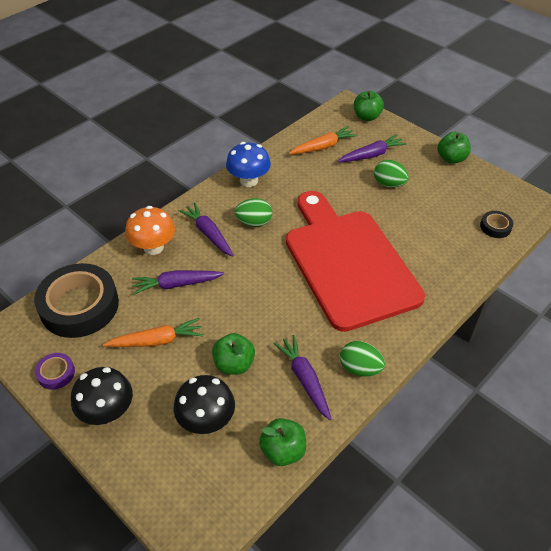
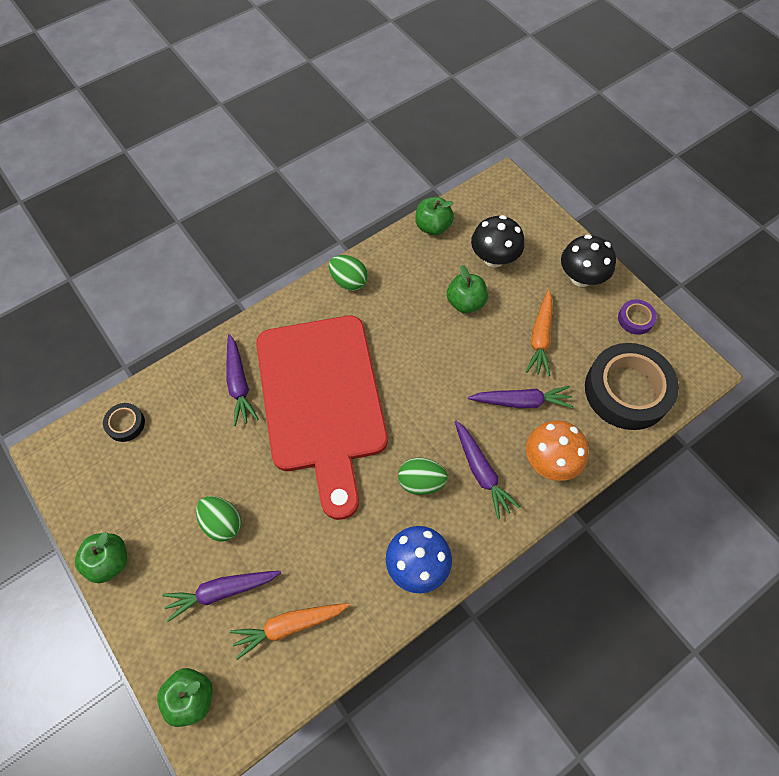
camera: 170 degrees left, 15 degrees up
(157, 341) = (540, 337): orange carrot -> orange carrot turned 75 degrees counterclockwise
(304, 379) = (402, 279): purple carrot -> purple carrot (239, 384)

